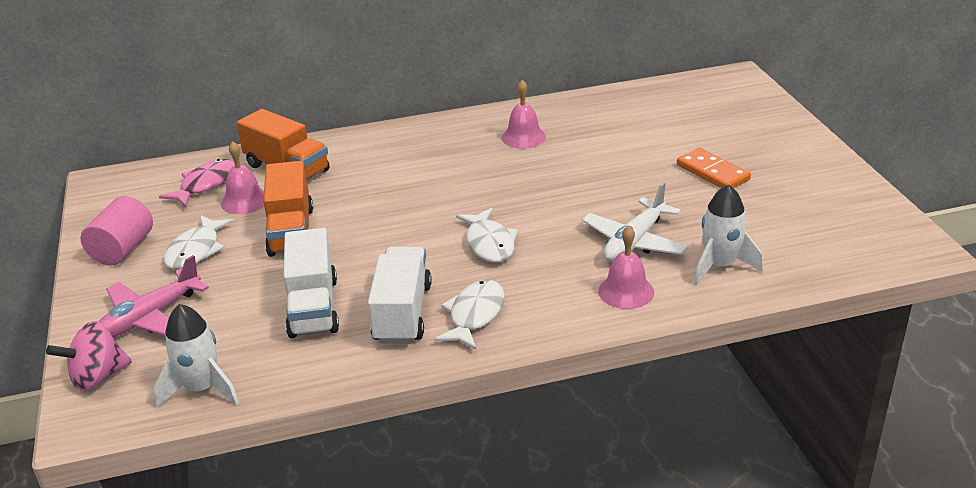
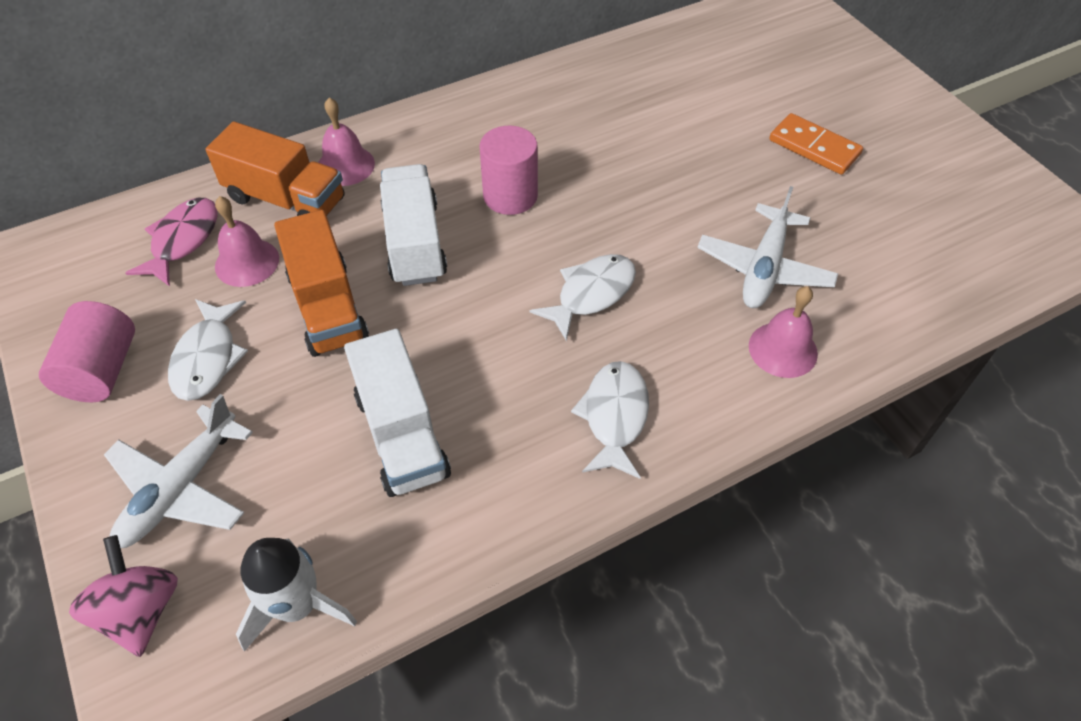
camera: 15 degrees left, 20 degrees up
(98, 377) = (140, 610): pink spinning top -> pink spinning top turned 120 degrees clockwise
(149, 318) = (181, 488): pink plane -> white plane
(402, 313) = (522, 427): white truck -> white truck (415, 243)
(453, 181) = (510, 196): none -> pink cylinder
(489, 243) = (591, 294): white fish -> white fish turned 105 degrees counterclockwise
(523, 137) = (572, 115): pink bell -> pink bell (345, 165)
(720, 266) = (875, 293): white rocket -> none

